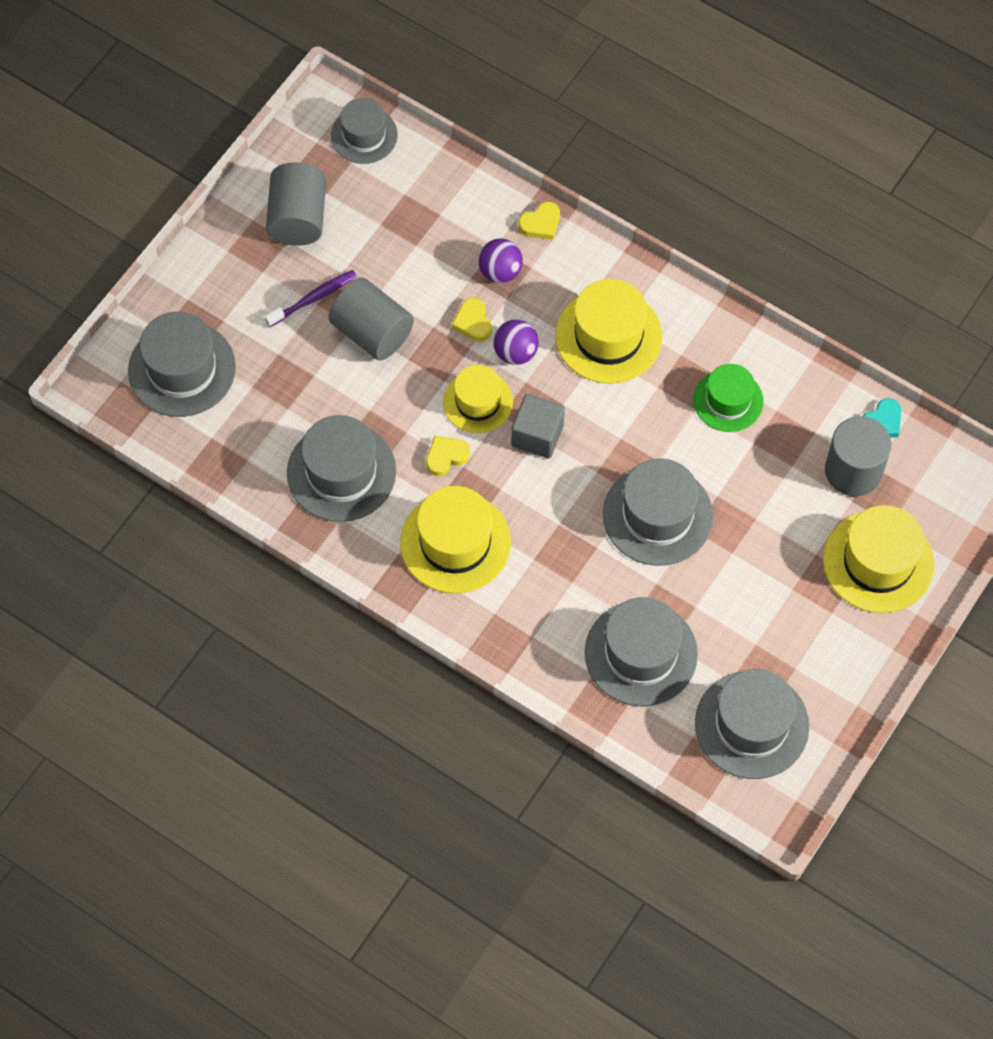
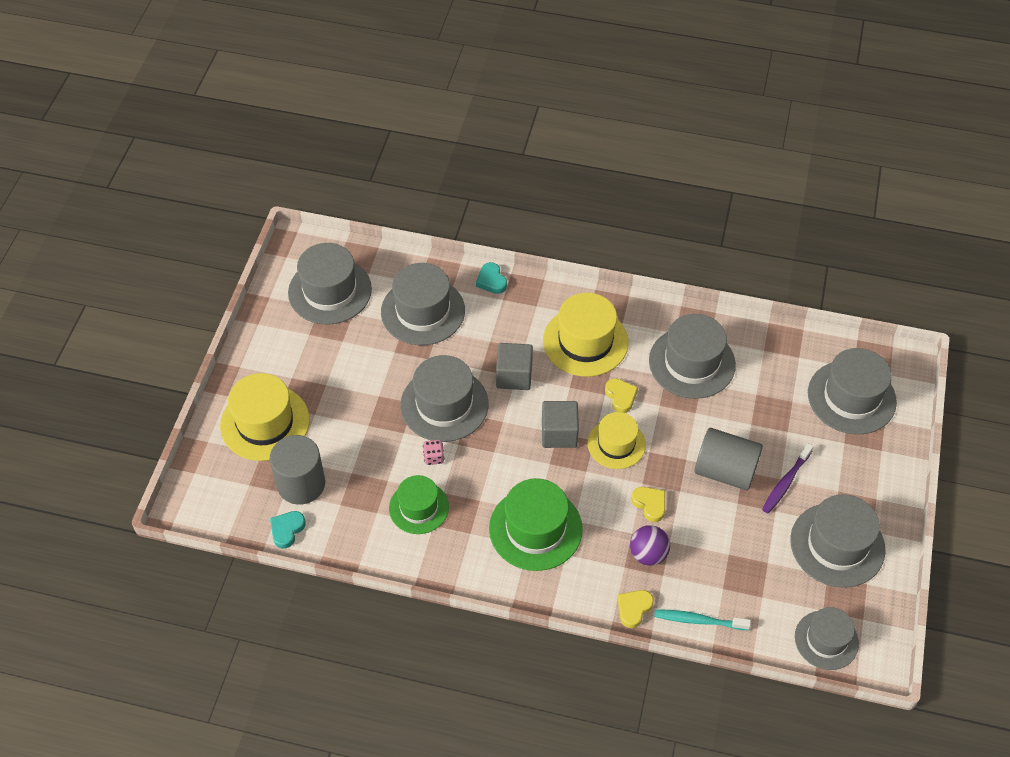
camera: 160 degrees right, 10 degrees down
(298, 218) = (837, 545): grey cylinder -> grey hat
(446, 457) = (621, 397): yellow heart -> yellow heart turned 60 degrees counterclockwise
(480, 192) = (698, 620): none -> turquoise toothbrush
(515, 352) = (605, 491): purple ball -> none
(537, 669) = (491, 281): none -> turquoise heart
(560, 525) = (514, 376): none -> grey cube
(608, 336) = (535, 529): yellow hat -> green hat
(692, 453) = (434, 457): none -> pink dice

